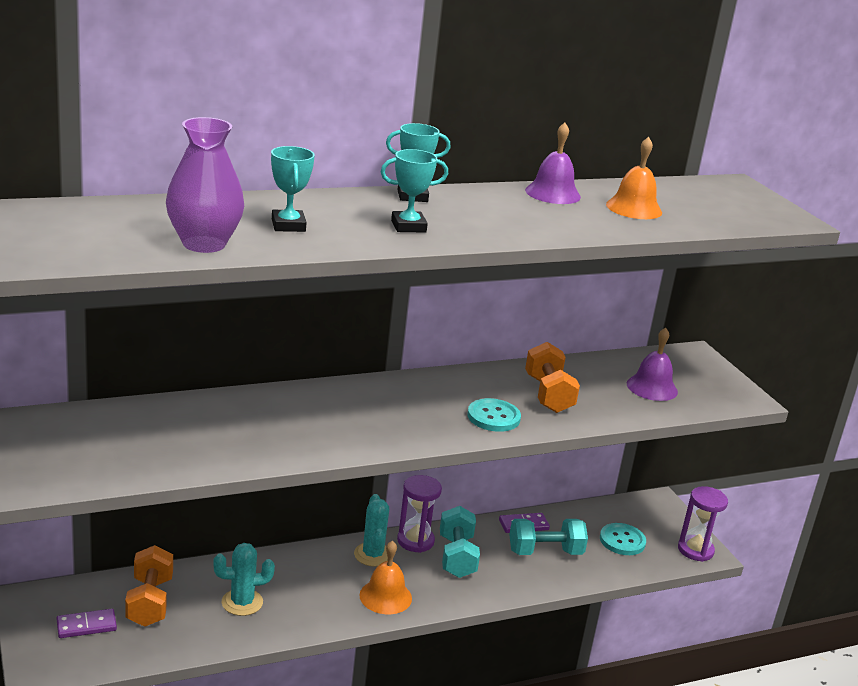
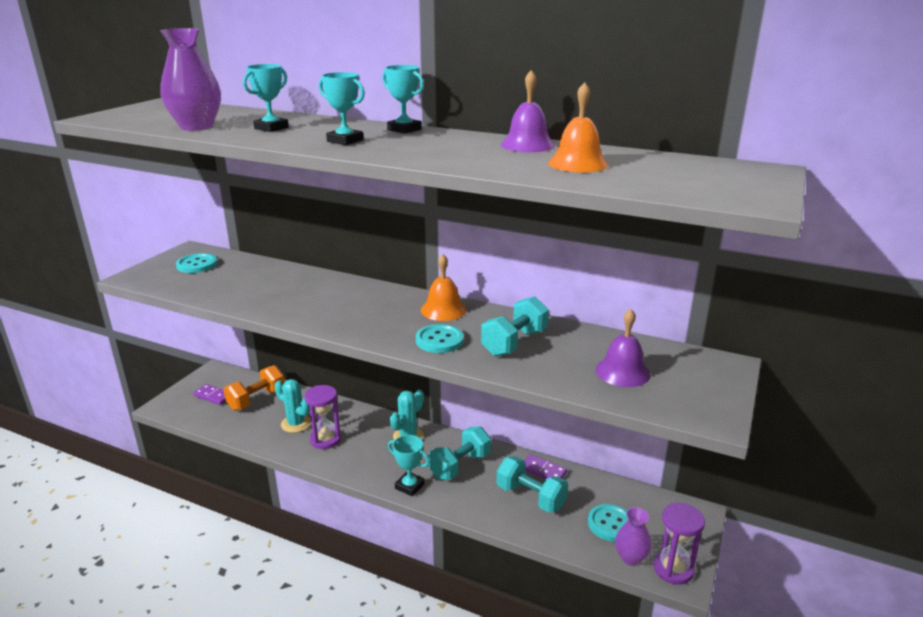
camera: 50 degrees right, 0 degrees up
(79, 437) = (197, 265): none -> turquoise button
(385, 596) = (375, 464): orange bell -> orange bell (443, 310)
(415, 541) = (448, 442): purple hourglass -> purple hourglass (325, 439)
(444, 598) = (409, 486): none -> turquoise trophy
(548, 394) = (514, 343): orange dumbbell -> turquoise dumbbell
(664, 558) = (630, 558): none -> purple vase

